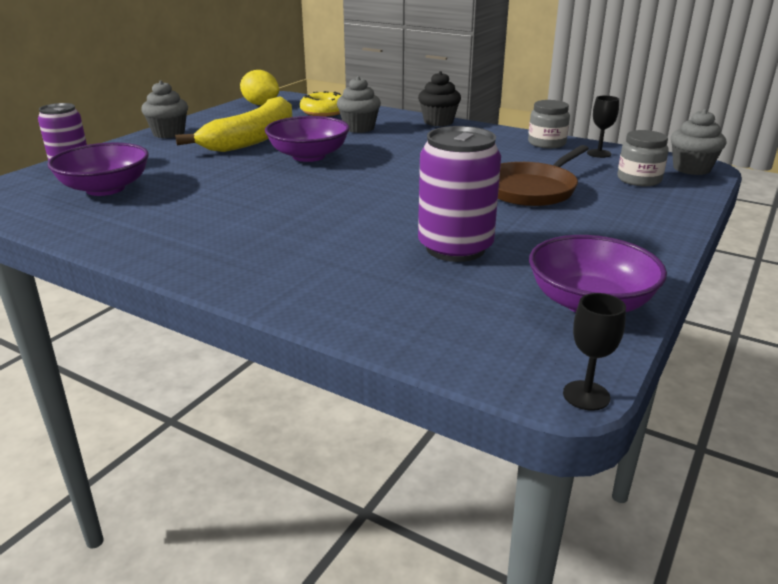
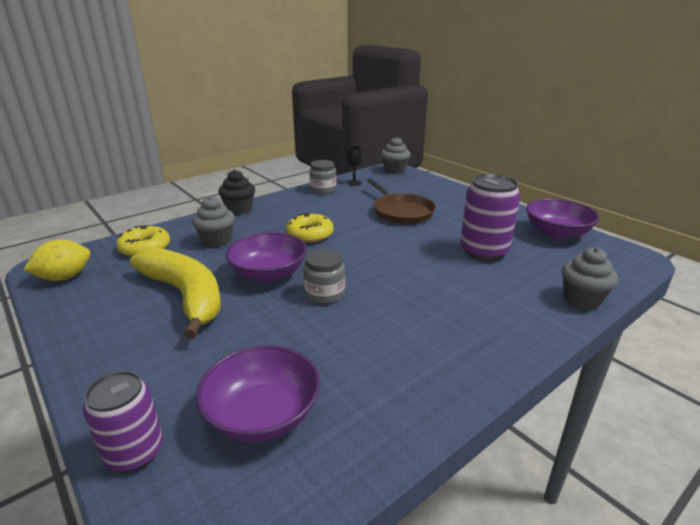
camera: 70 degrees left, 0 degrees up
(169, 133) = (94, 352): grey cupcake -> grey cupcake (582, 299)
(409, 157) = (310, 234): none -> yellow donut
(586, 395) = (646, 255): black goblet -> none
(639, 179) = (402, 184): grey jar -> grey jar (324, 293)

